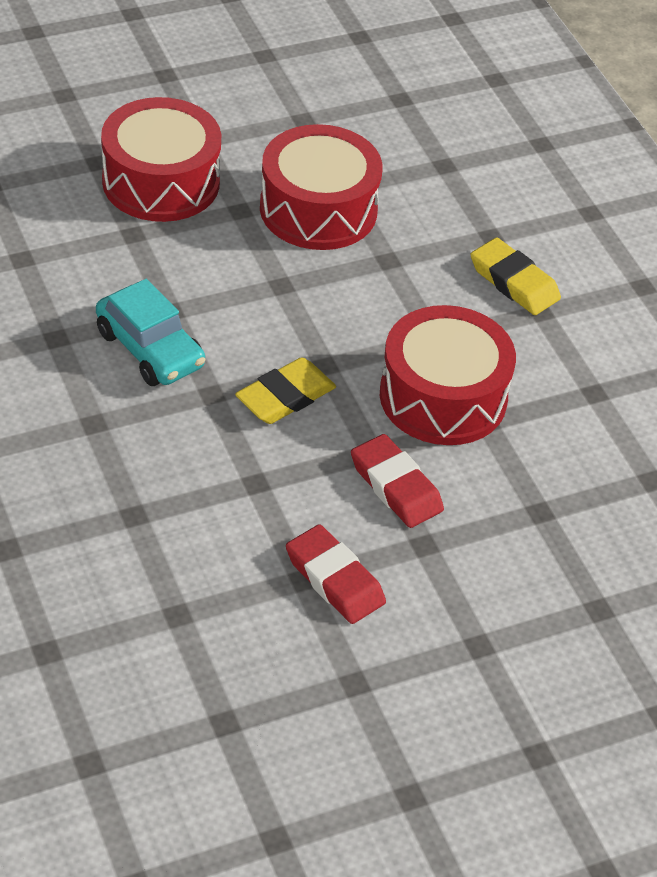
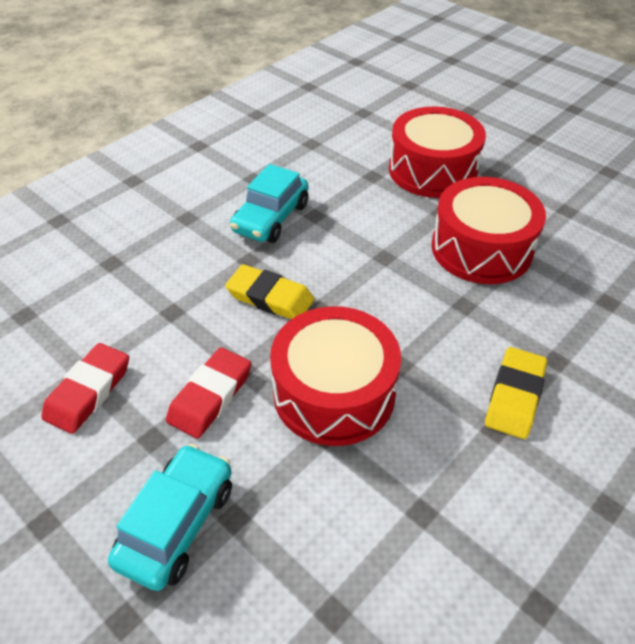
camera: 70 degrees right, 0 degrees up
(527, 551) = (177, 524): none -> turquoise car

